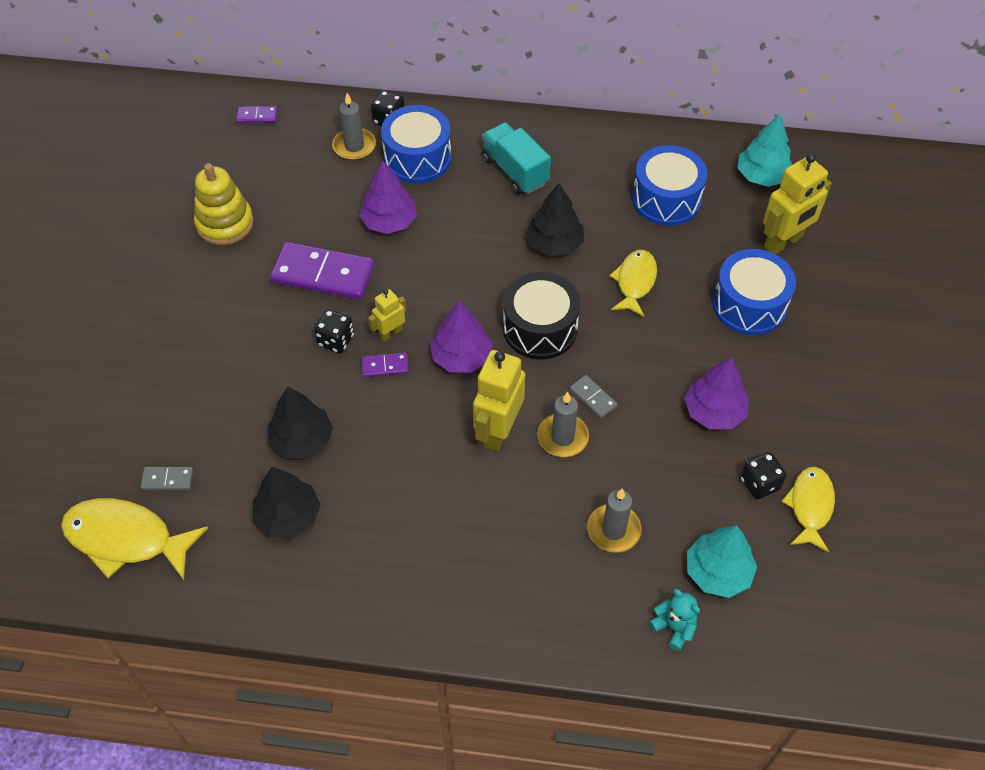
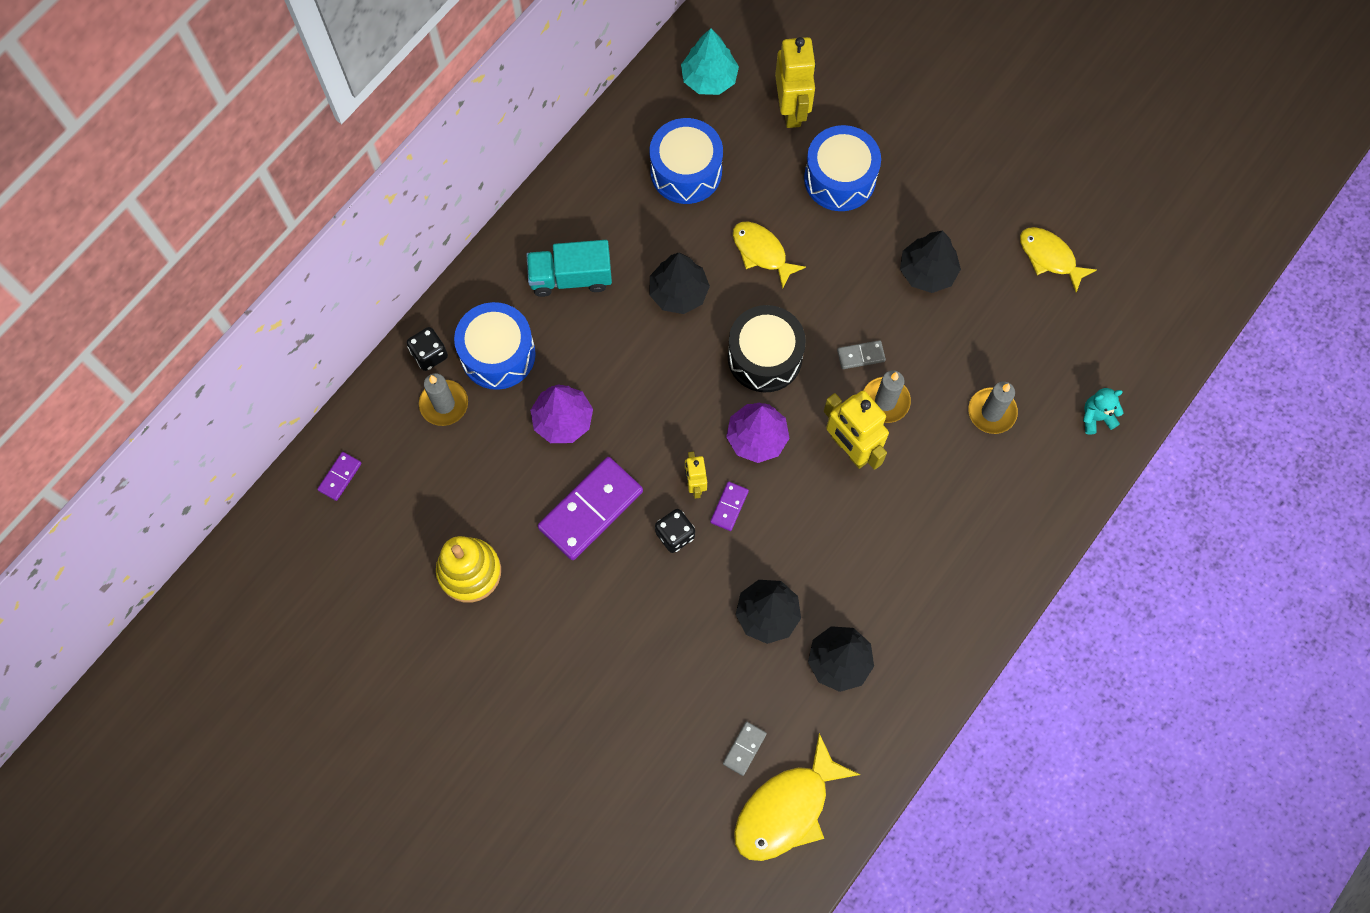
camera: 60 degrees left, 15 degrees up
(714, 412) = (927, 271): purple tree -> black tree
(718, 572) = (1068, 358): turquoise tree -> none
(759, 483) = (1010, 280): black dice -> none

